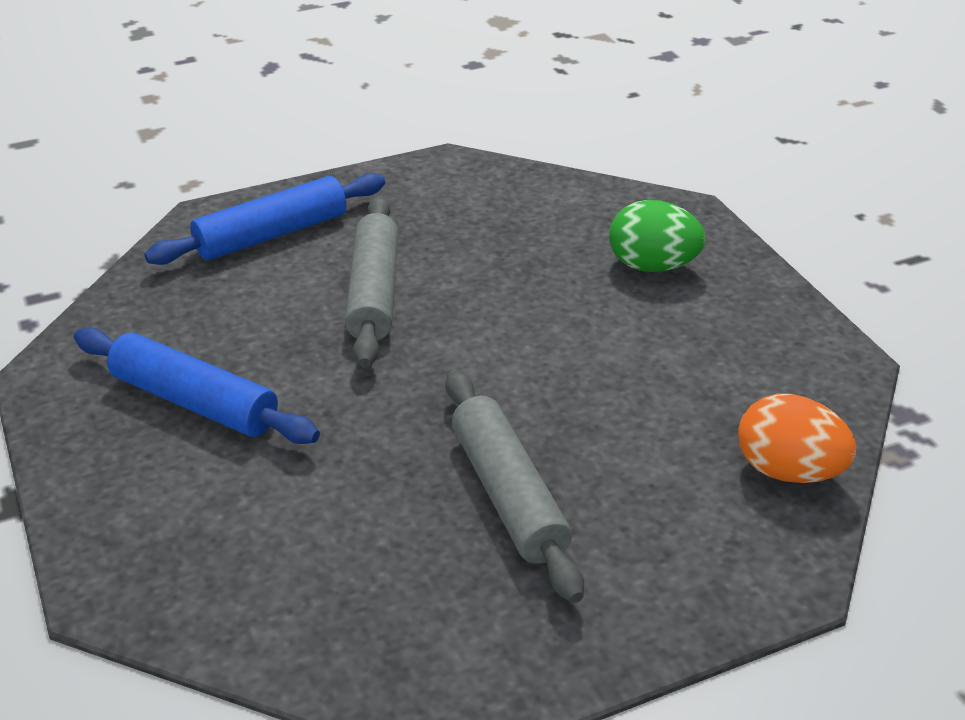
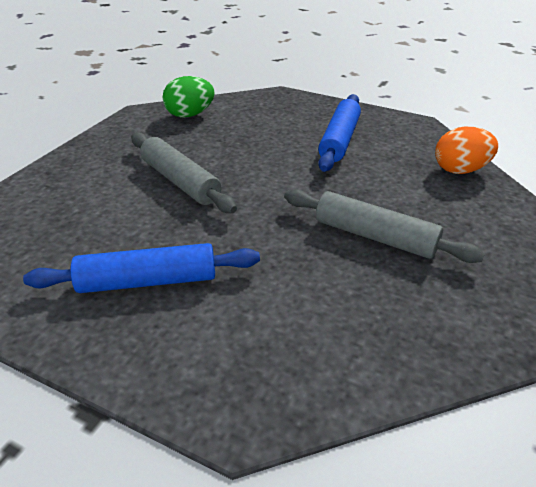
camera: 40 degrees left, 0 degrees up
(271, 234) = (80, 178): blue rolling pin -> blue rolling pin (339, 140)
(652, 266) = (296, 119): green egg -> green egg (190, 115)

